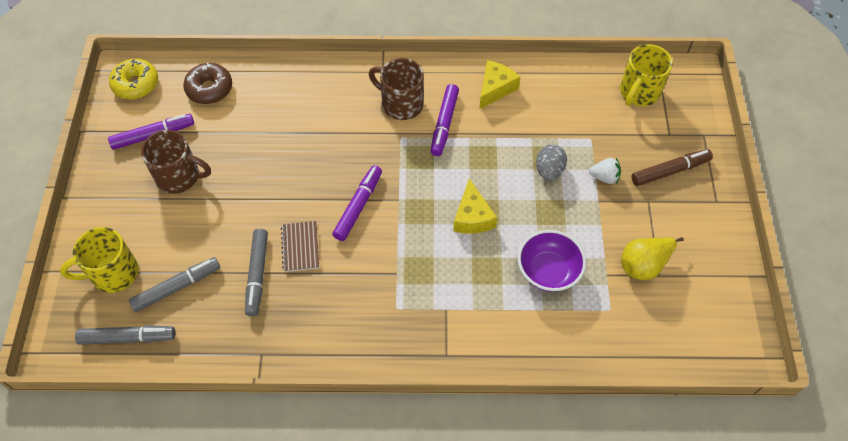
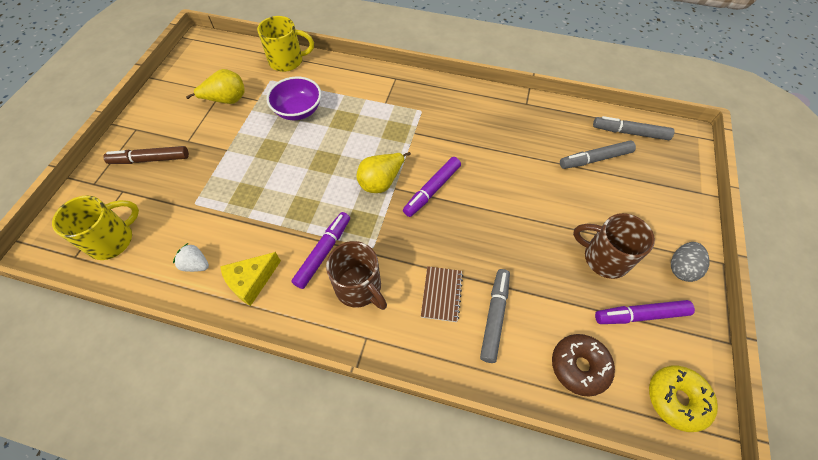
camera: 165 degrees left, 0 degrees up
(113, 273) = (653, 181): yellow mug -> yellow mug (287, 61)
(257, 275) = (527, 154): grey marker -> grey marker (494, 317)
(300, 247) = (489, 167): brown notebook -> brown notebook (441, 294)
(414, 203) = (381, 182): none -> yellow pear
(472, 217) = (337, 160): yellow cheese -> none
(549, 170) = (250, 183): grey egg -> grey egg (681, 268)
(604, 177) = (208, 167): white strawberry -> white strawberry (196, 264)

